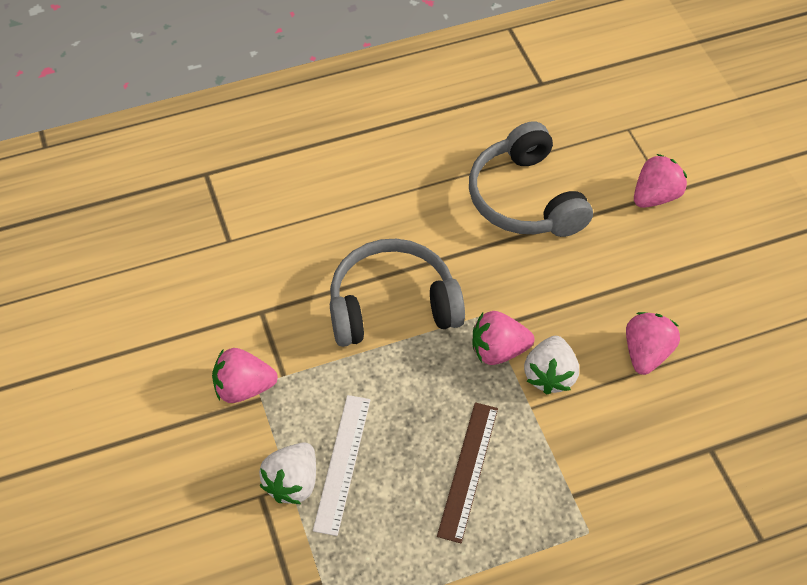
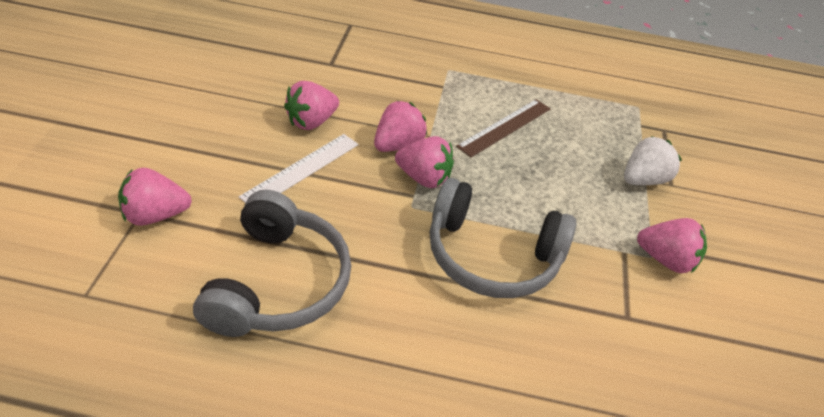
camera: 155 degrees left, 10 degrees down
(342, 463) = (598, 173): white ruler -> white ruler (302, 170)
(549, 375) = (398, 145): white strawberry -> pink strawberry

